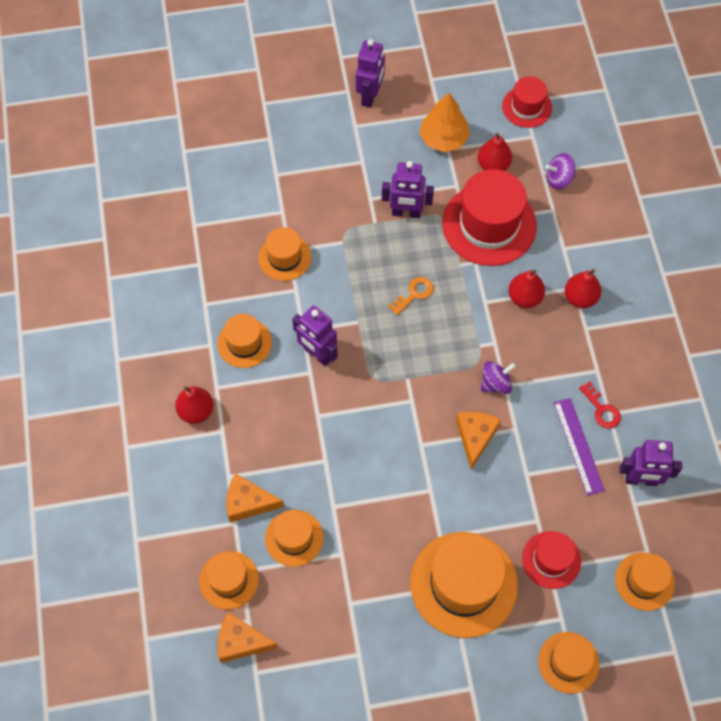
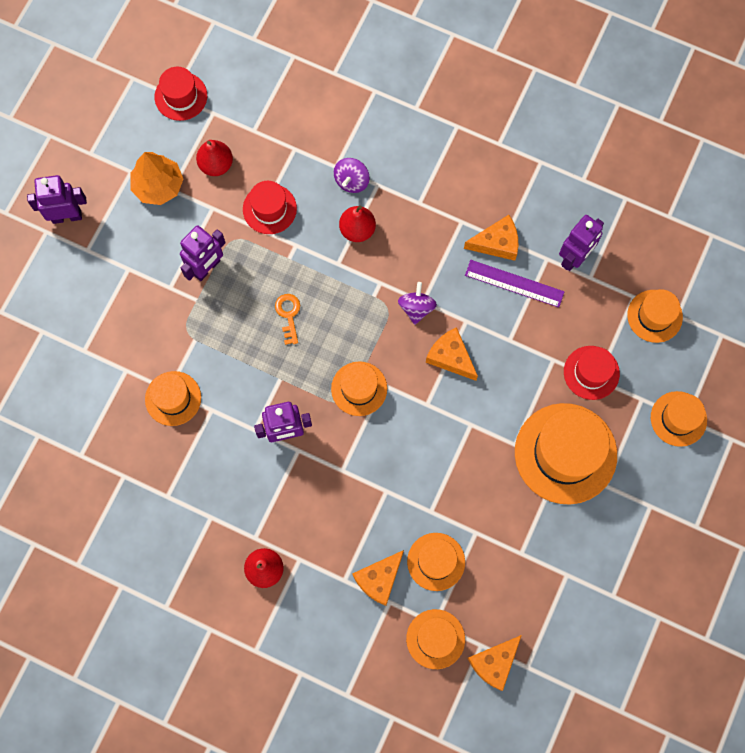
camera: 55 degrees left, 10 degrees up
(244, 343) = (230, 487): orange hat -> orange hat (359, 388)
(370, 96) = (67, 216): purple robot -> purple robot turned 60 degrees counterclockwise
(489, 224) = (269, 209): red hat -> red hat, size x0.55
(558, 179) = (269, 122): purple spinning top -> purple spinning top (351, 181)
(580, 298) = (389, 187): red pear -> none
(602, 409) = (497, 243): red key -> orange cheese

